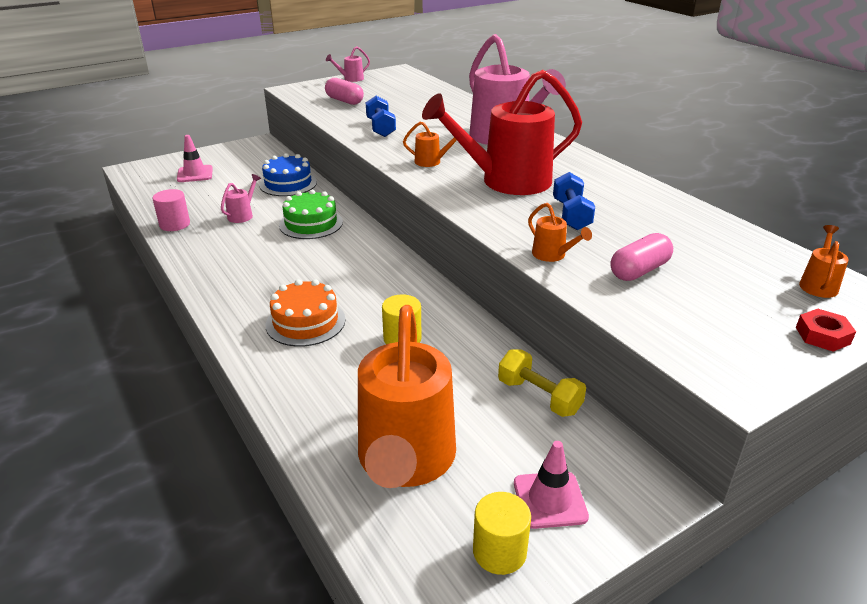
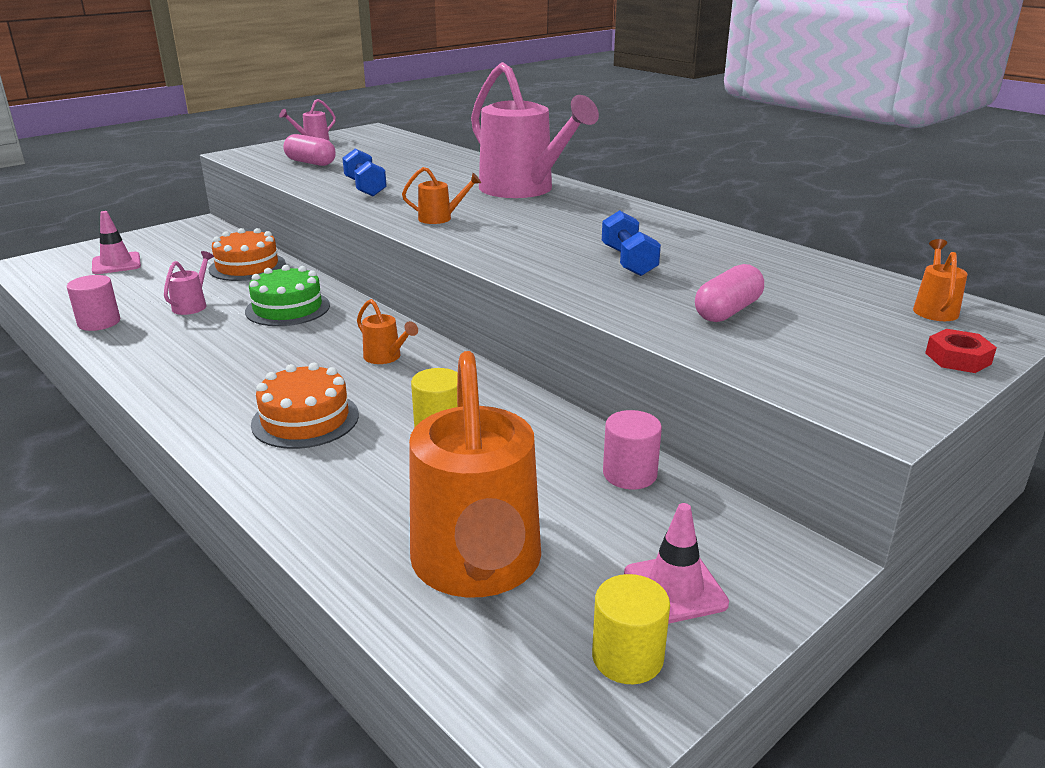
camera: 10 degrees left, 5 degrees down
(288, 184) = (247, 266): blue cake -> orange cake
(505, 182) = (538, 233): red watering can -> none
(539, 397) = (629, 474): yellow dumbbell -> pink cylinder
(552, 255) = (619, 303): orange watering can -> orange watering can (386, 357)

